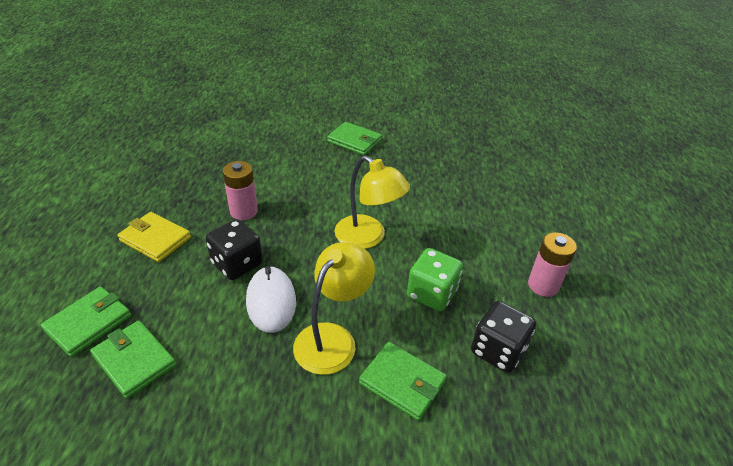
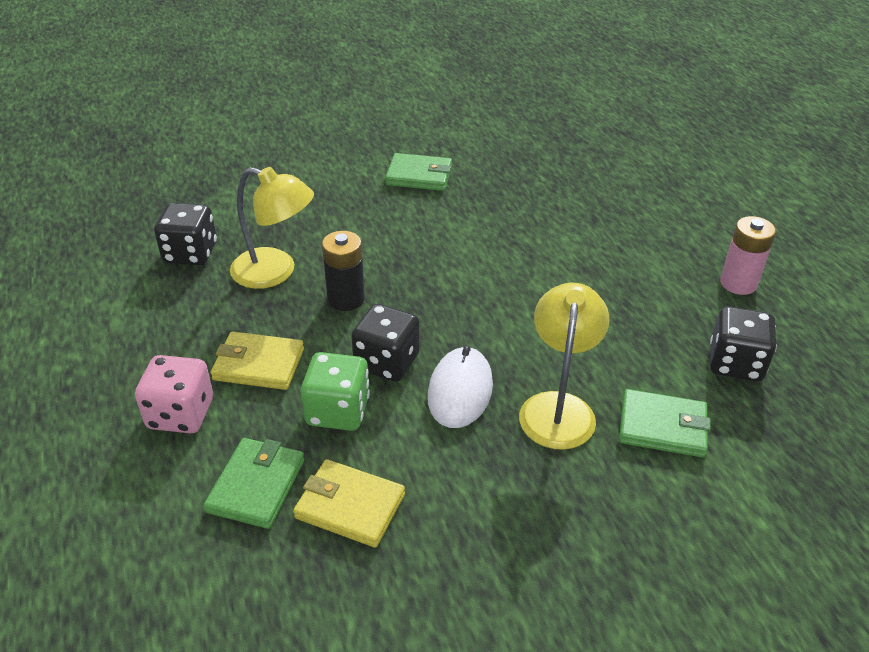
camera: 20 degrees left, 0 degrees up
(83, 257) = (181, 414): none -> pink dice
(134, 361) = (350, 506): green wallet -> yellow wallet
(172, 154) = (190, 253): none -> black dice
(243, 211) = (346, 299): pink battery -> black battery
(271, 301) = (460, 391): white mouse -> white mouse turned 45 degrees clockwise
(368, 238) = (518, 287): yellow lamp -> yellow lamp (275, 272)
(431, 294) = (631, 327): green dice -> green dice (338, 411)

